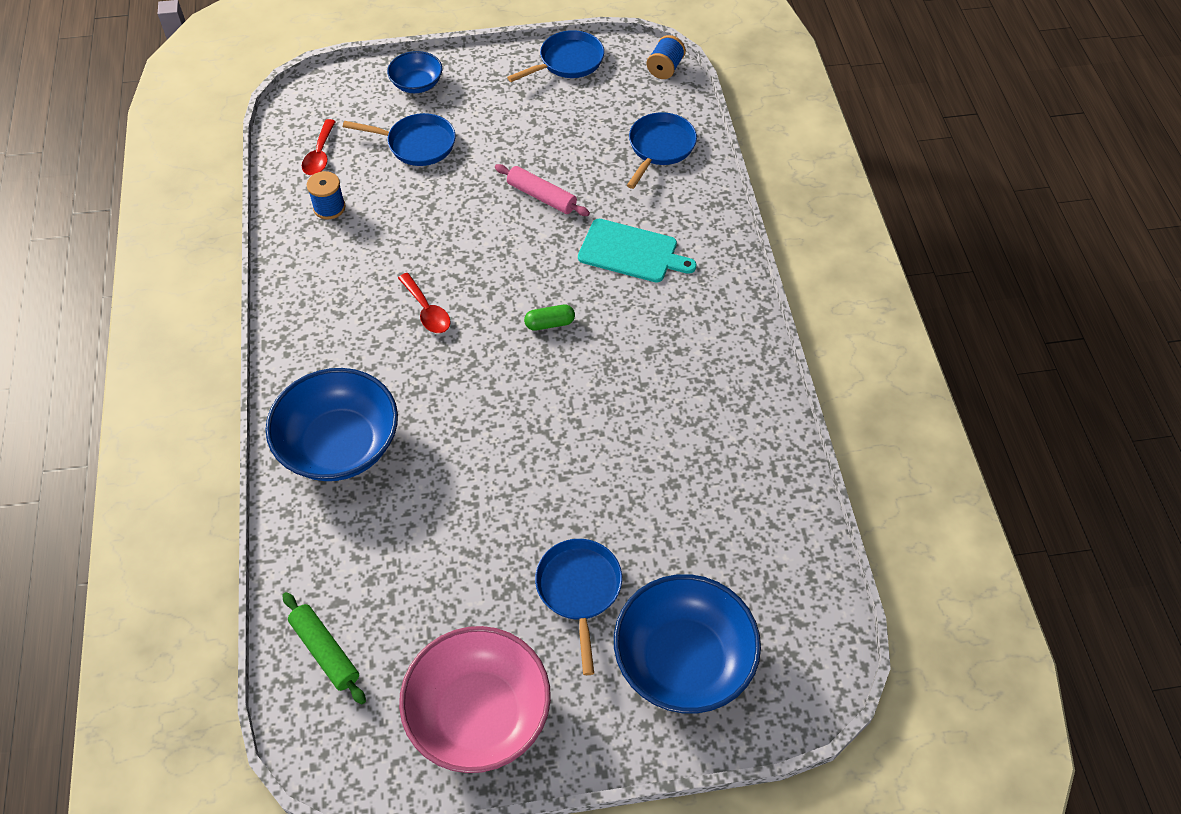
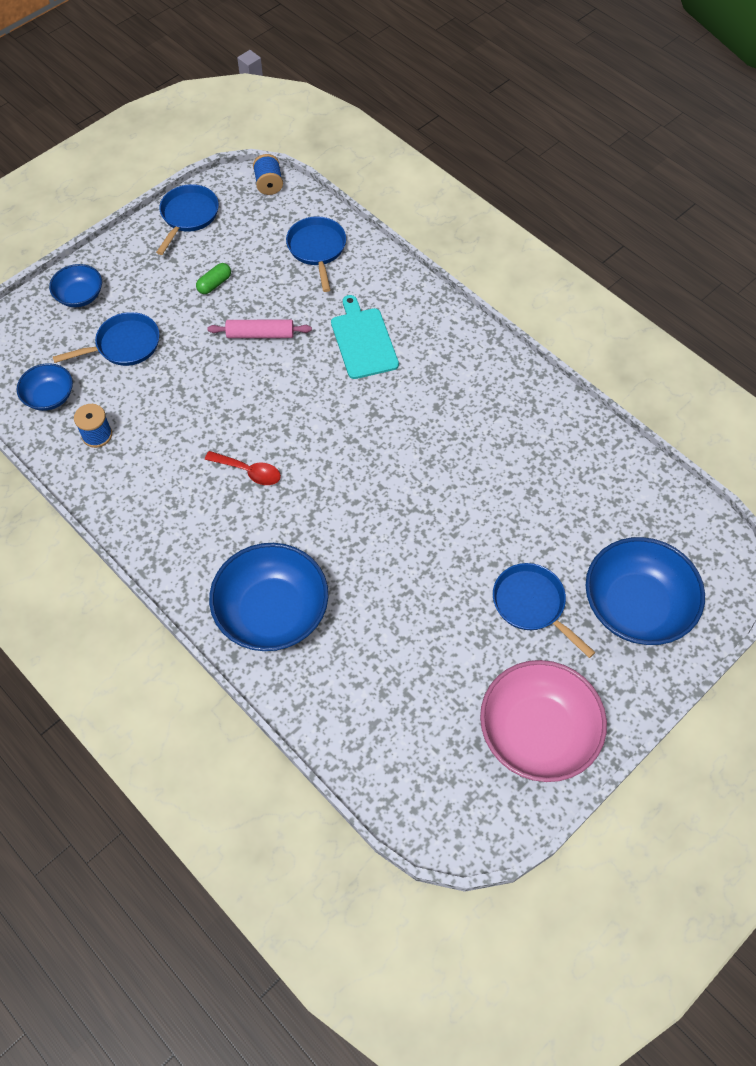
camera: 35 degrees left, 5 degrees up
(320, 155) = (49, 396): red spoon -> blue bowl
(325, 651) = (395, 764): green rolling pin -> none
(549, 323) = (349, 428): green capsule -> green capsule (214, 284)
(631, 252) = (363, 341): turquoise cutting board -> turquoise cutting board turned 90 degrees counterclockwise

